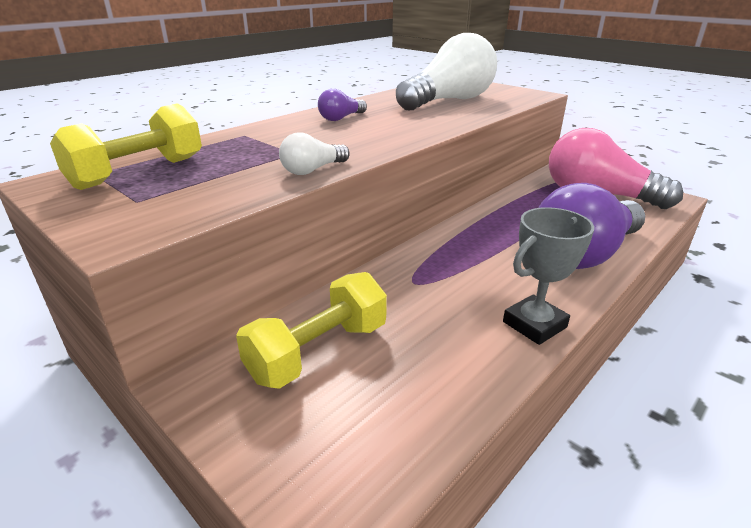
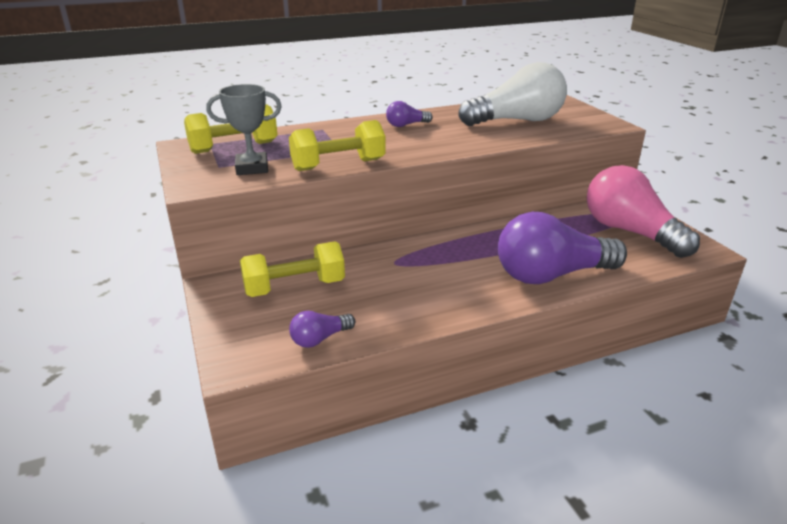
camera: 25 degrees right, 0 degrees up
(313, 170) = (338, 165): white light bulb -> yellow dumbbell
(421, 421) = (320, 339): none -> purple light bulb
(534, 324) = (450, 310): grey trophy -> grey trophy (252, 168)

